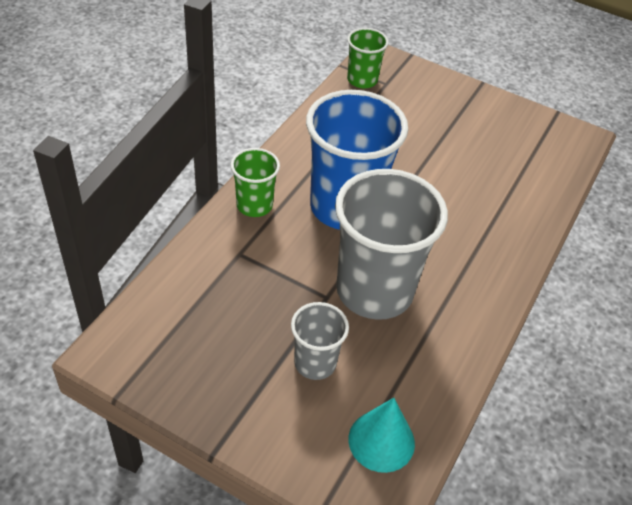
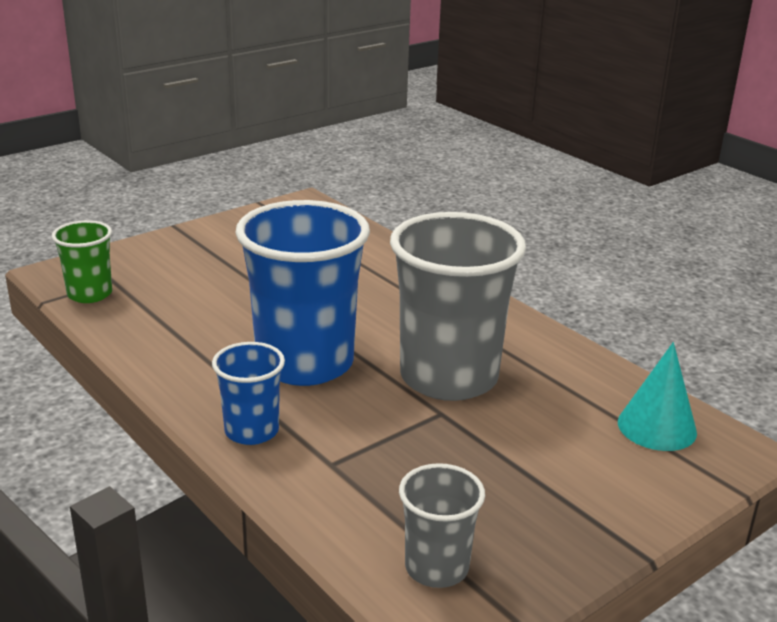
camera: 65 degrees left, 20 degrees down
(254, 205) = (251, 431): green cup -> blue cup
(315, 363) = (537, 445): grey cup -> grey cup (436, 567)

